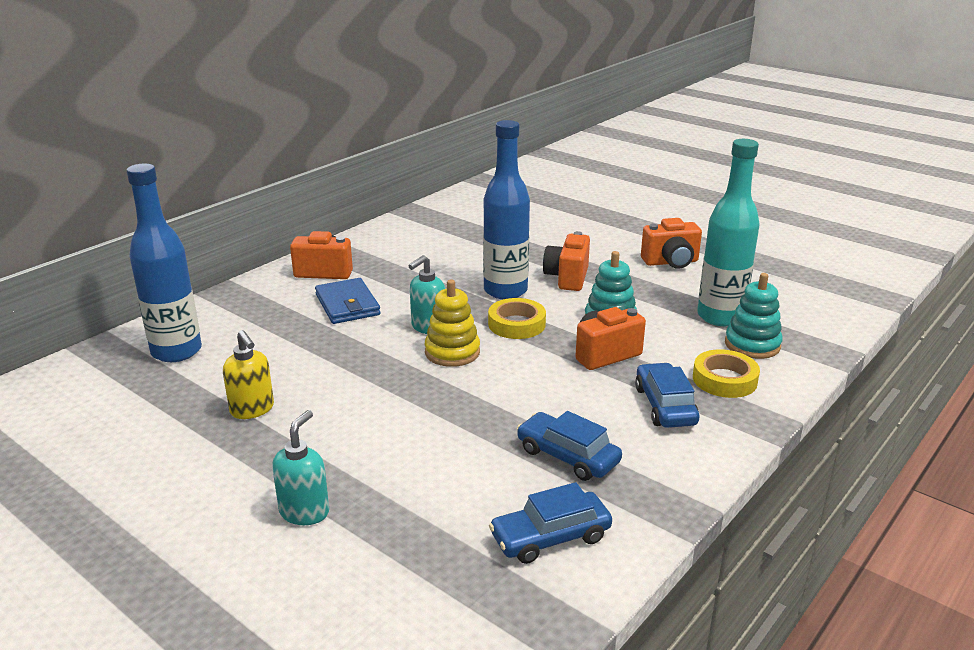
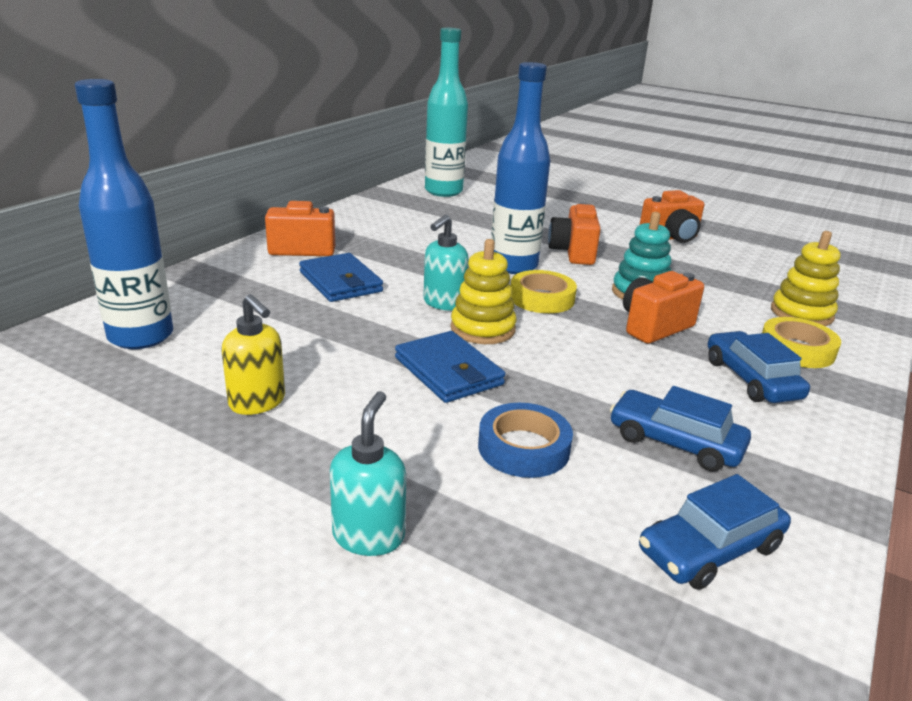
camera: 10 degrees left, 0 degrees up
(409, 389) = (448, 371): none -> blue wallet
(443, 454) = (523, 448): none -> blue tape
(720, 317) = (751, 287): turquoise bottle -> turquoise bottle (443, 191)
(752, 345) = (801, 313): turquoise stacking toy -> yellow stacking toy

